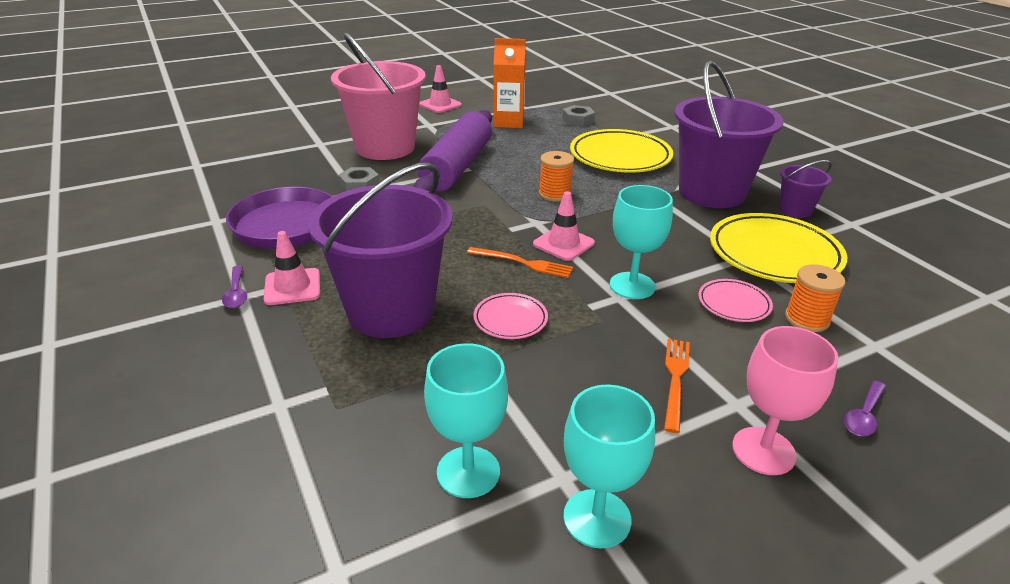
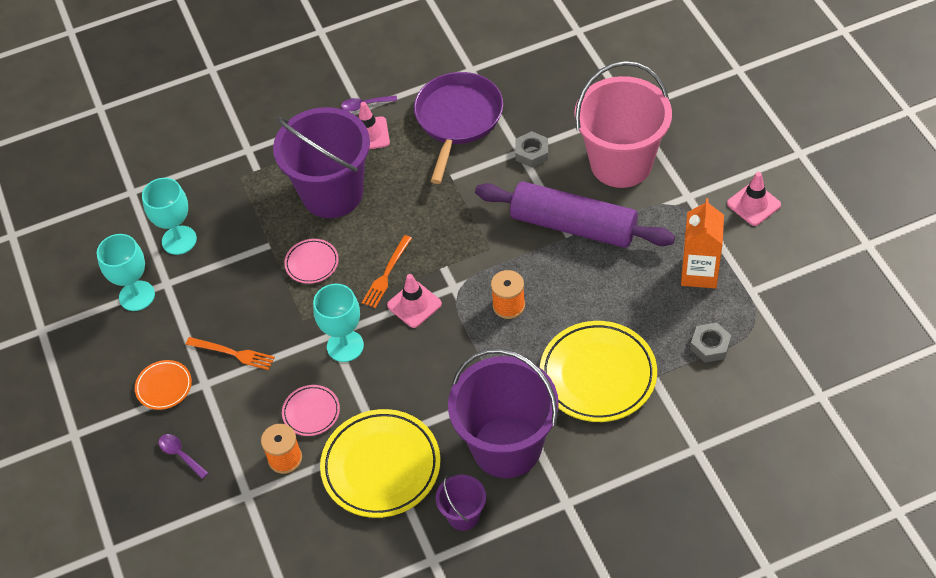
camera: 100 degrees right, 20 degrees up
(763, 451) = (164, 387): pink goblet -> orange plate

